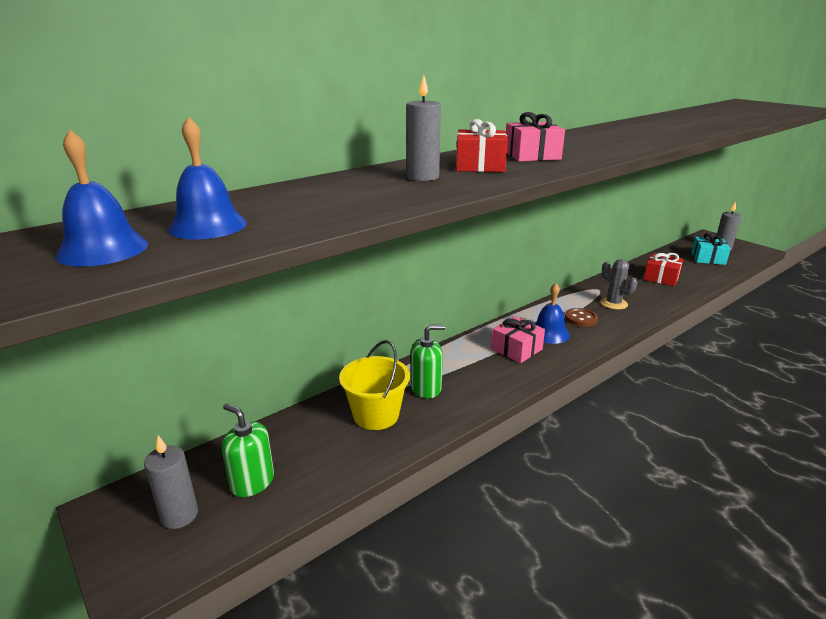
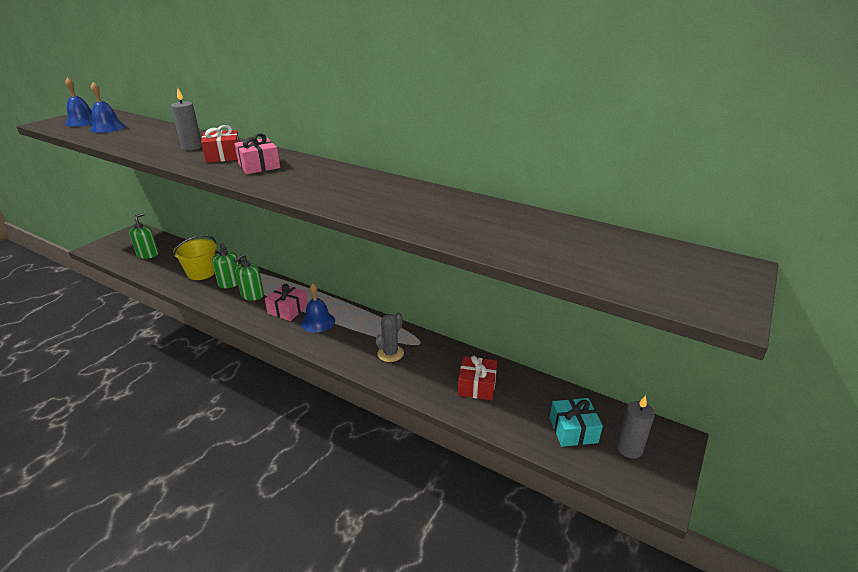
camera: 70 degrees right, 5 degrees up
(179, 515) = (128, 245): grey candle -> none
(469, 372) = (252, 295): none -> green soap dispenser
(580, 319) = (350, 336): brown button -> none

